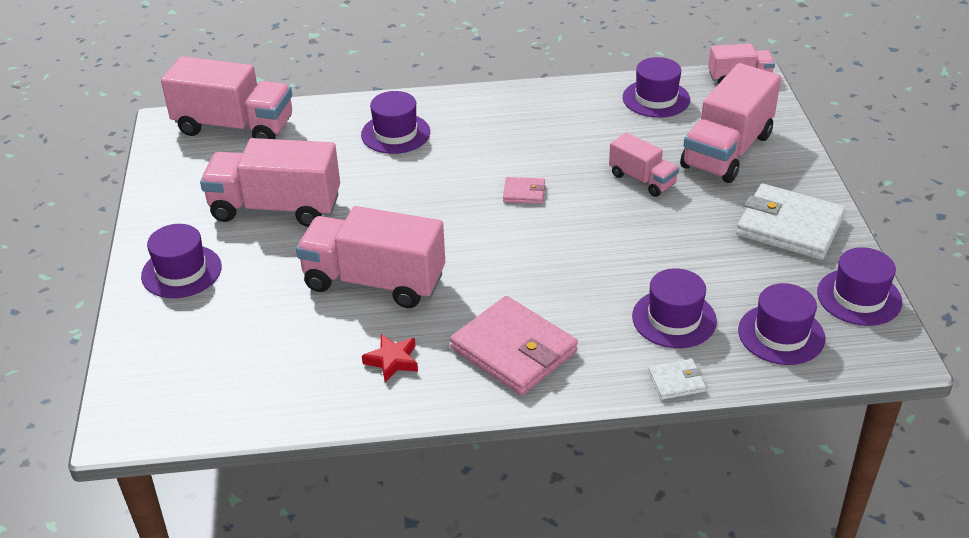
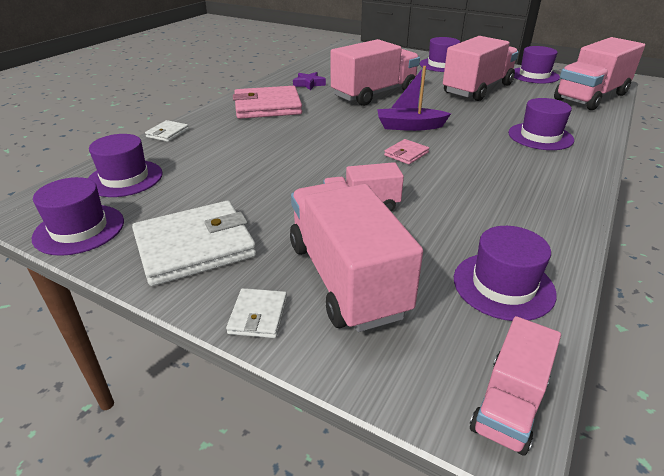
camera: 125 degrees right, 5 degrees down
(392, 361) = (309, 84): red star -> purple star
(454, 215) = (409, 126): none -> purple boat
(674, 319) = (206, 152): purple hat -> purple hat (534, 75)
(798, 166) = (258, 315): none -> white wallet

